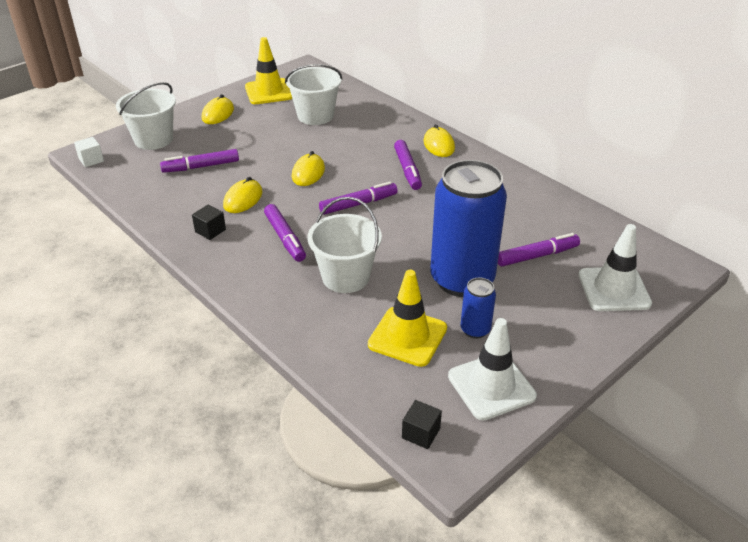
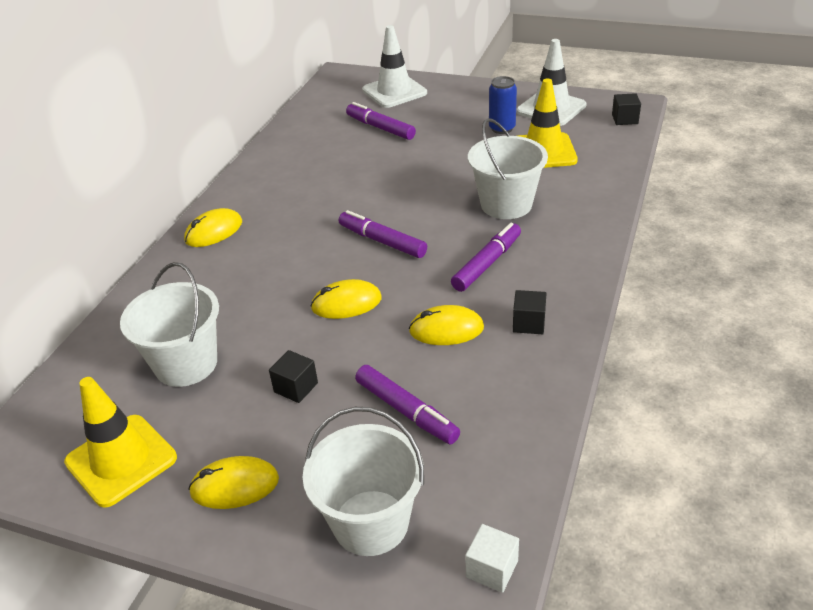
camera: 115 degrees left, 0 degrees up
(259, 141) = (296, 387): none -> black cube
(407, 170) = (286, 234): purple marker -> none
(462, 280) = (448, 150): blue can -> none

